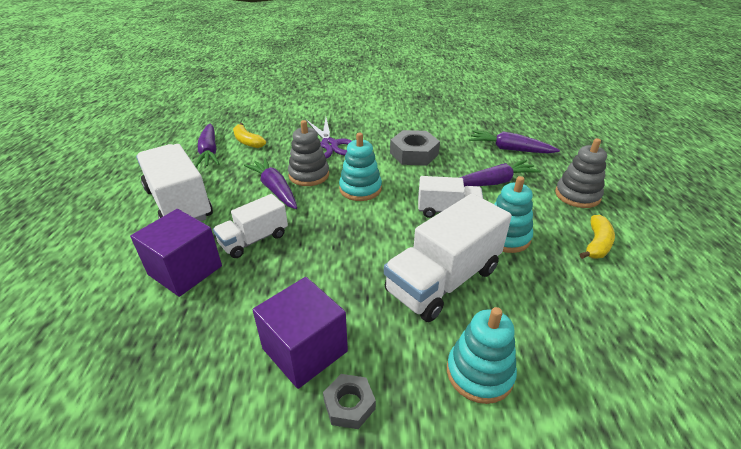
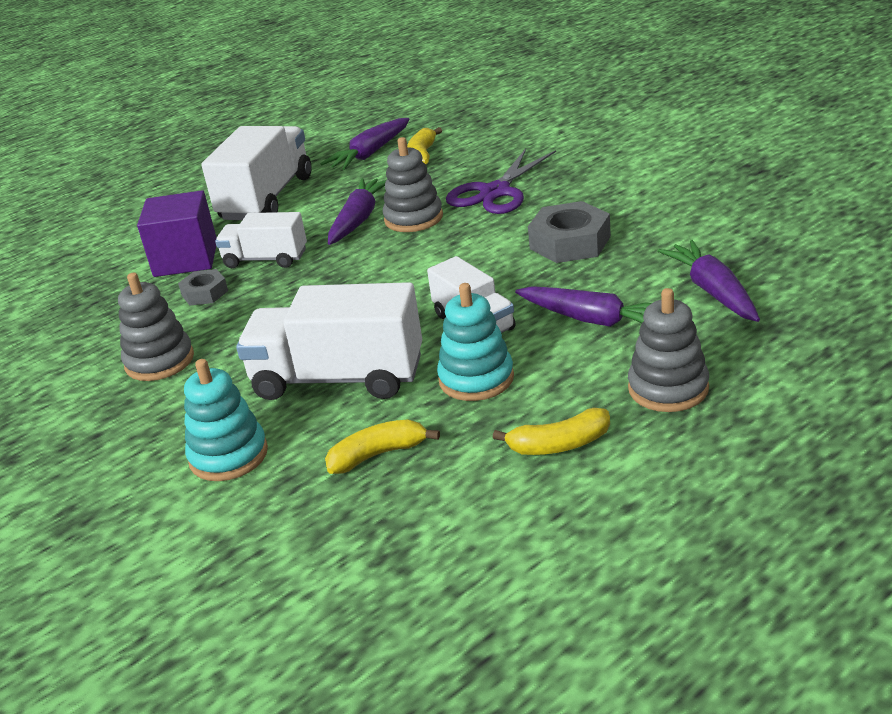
camera: 55 degrees right, 5 degrees down
(305, 350) = (159, 361): purple cube -> grey stacking toy
(349, 405) = (124, 411): grey nut -> grey nut (205, 293)
(360, 189) = (433, 256): turquoise stacking toy -> none
(547, 306) = (378, 455): none -> yellow banana

